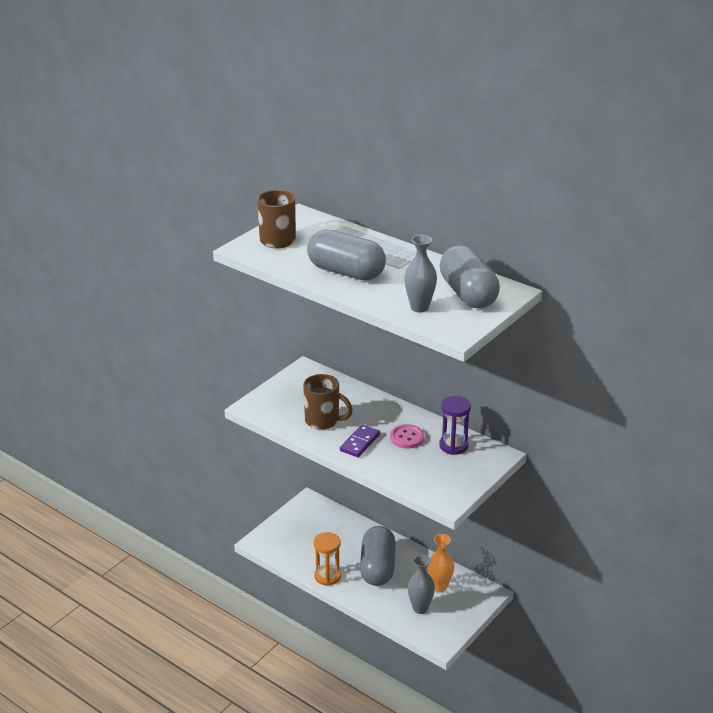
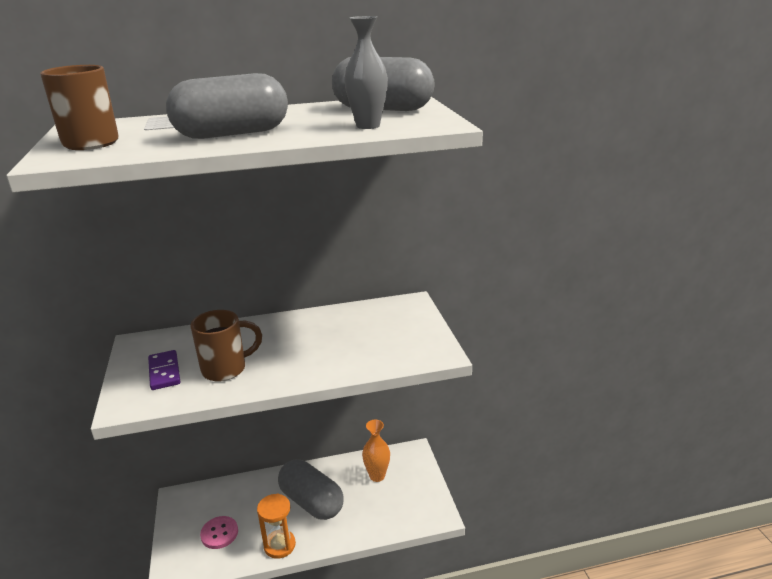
camera: 50 degrees left, 5 degrees down
(360, 443) = (291, 363): purple domino -> purple domino (164, 372)
(407, 438) = (324, 334): pink button -> pink button (219, 533)
(420, 608) = (387, 504): grey vase -> none
(453, 446) = (370, 317): purple hourglass -> none

